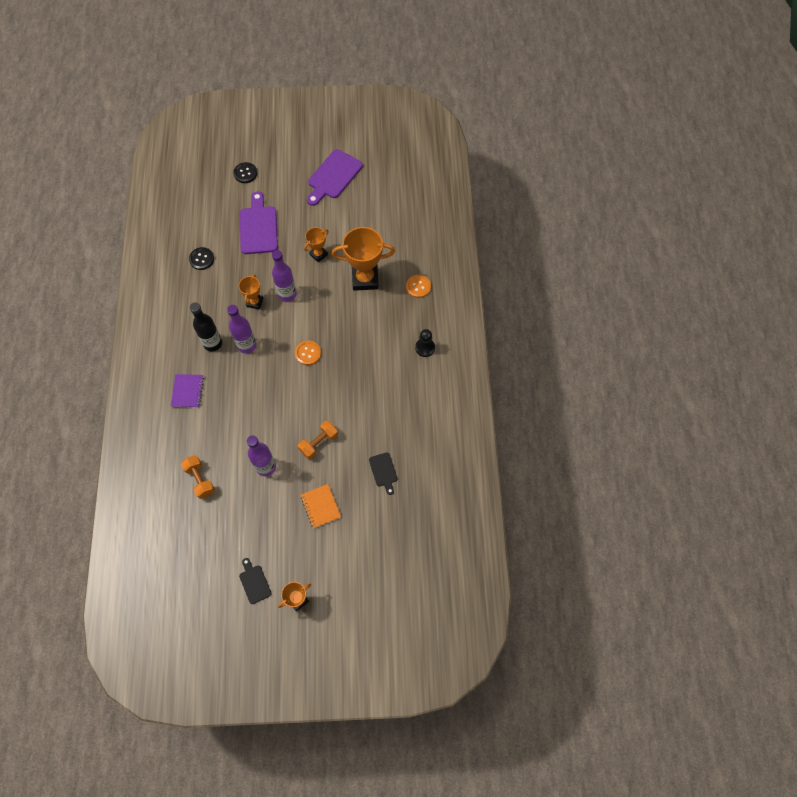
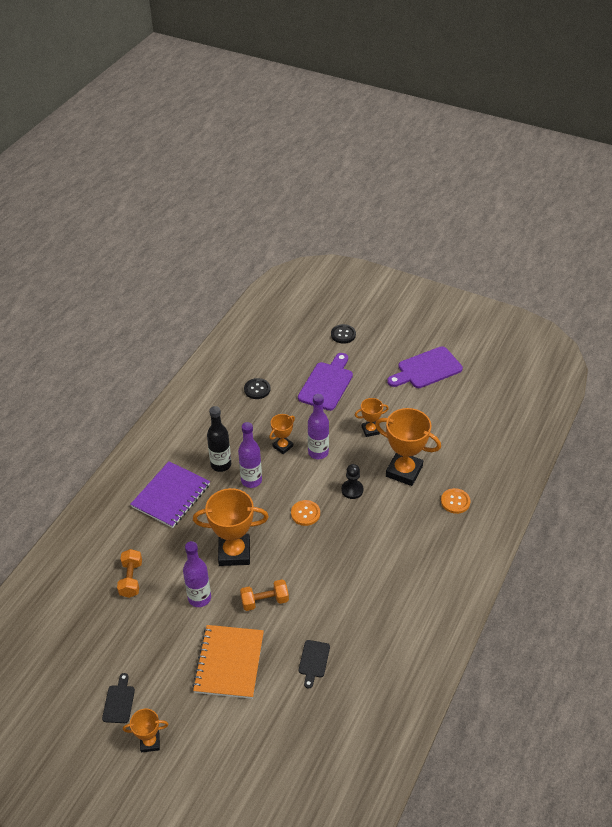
camera: 30 degrees right, 20 degrees down
(187, 391) = (171, 496): purple notebook -> purple notebook, size x1.70
(270, 415) = (234, 552): none -> orange trophy
(320, 506) = (229, 662): orange notebook -> orange notebook, size x1.70
(425, 348) = (428, 562): black pawn -> black pawn (352, 490)

